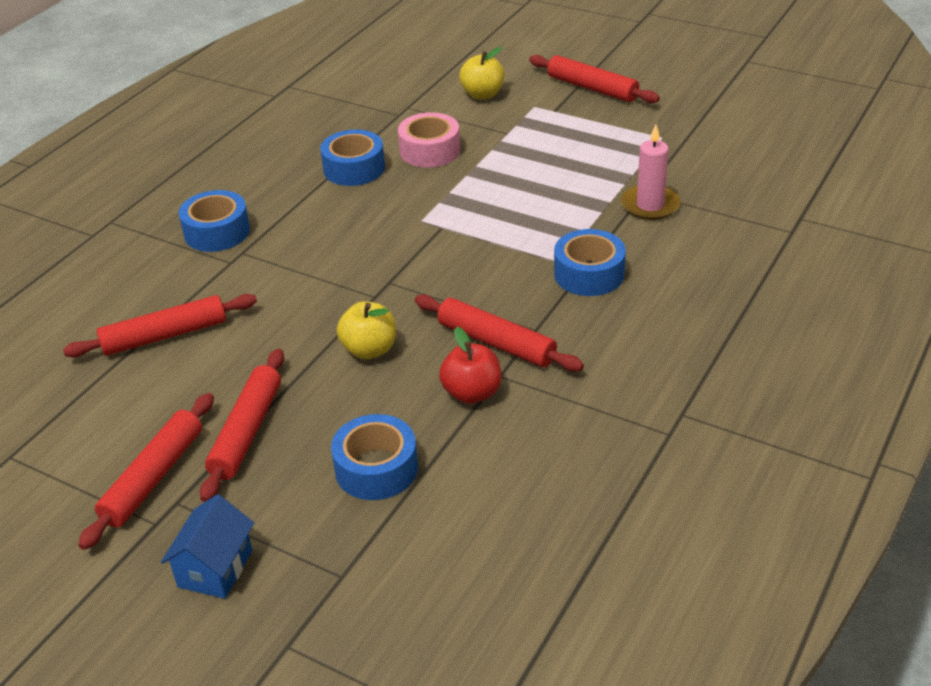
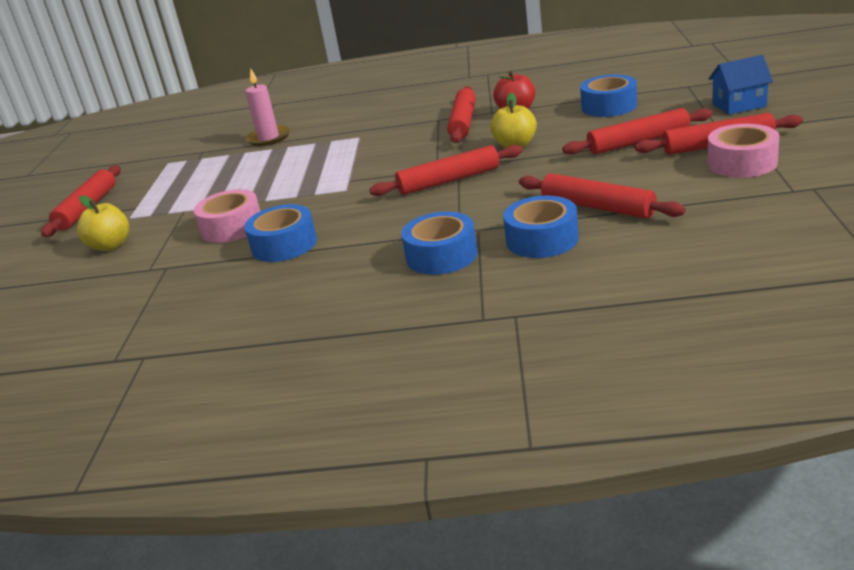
camera: 115 degrees left, 10 degrees down
(97, 465) = (742, 163): none -> pink tape
(349, 279) = (449, 180): none -> red rolling pin
(589, 274) = (365, 127): blue tape -> blue tape (542, 239)

